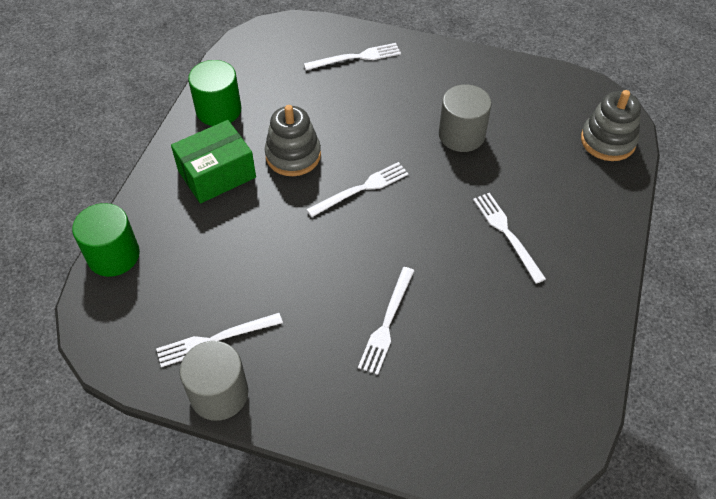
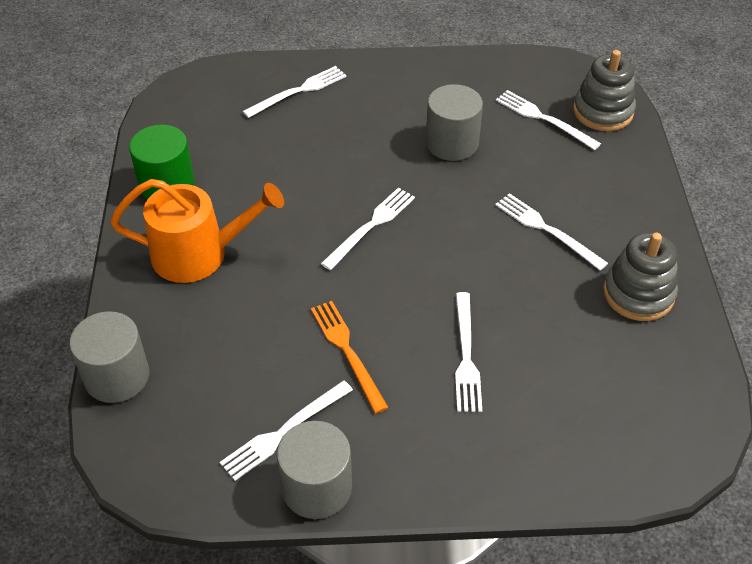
camera: 20 degrees left, 5 degrees down
(113, 255) = (117, 376): green cylinder -> grey cylinder
(217, 174) = (198, 254): green box -> orange watering can
(293, 155) = (277, 211): grey stacking toy -> grey stacking toy (638, 294)
(294, 289) = (347, 352): none -> orange fork
(551, 134) = (543, 119): none -> white fork

